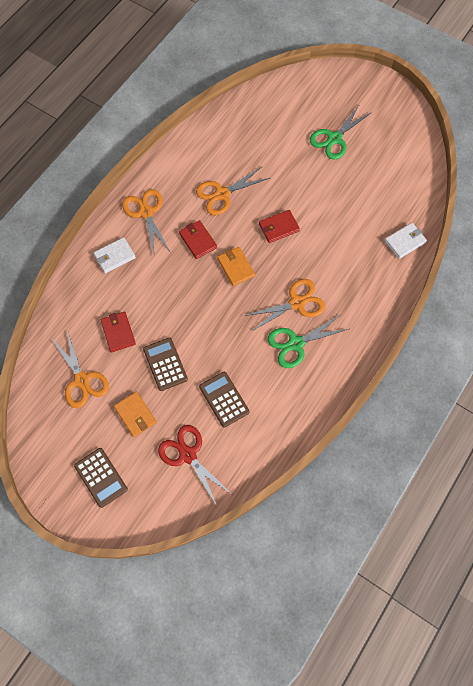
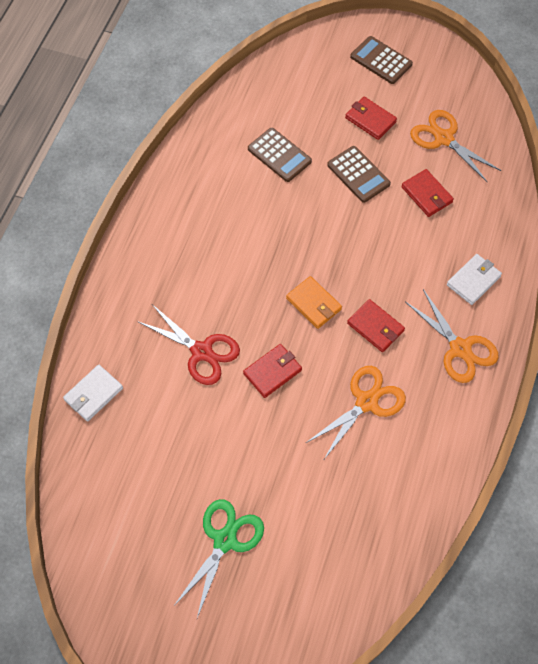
camera: 165 degrees right, 5 degrees down
(135, 415) = (370, 120): orange wallet -> red wallet
(188, 455) = (300, 97): red scissors -> red scissors (201, 351)
(296, 343) = (213, 230): green scissors -> none
(297, 303) = (223, 278): orange scissors -> none

